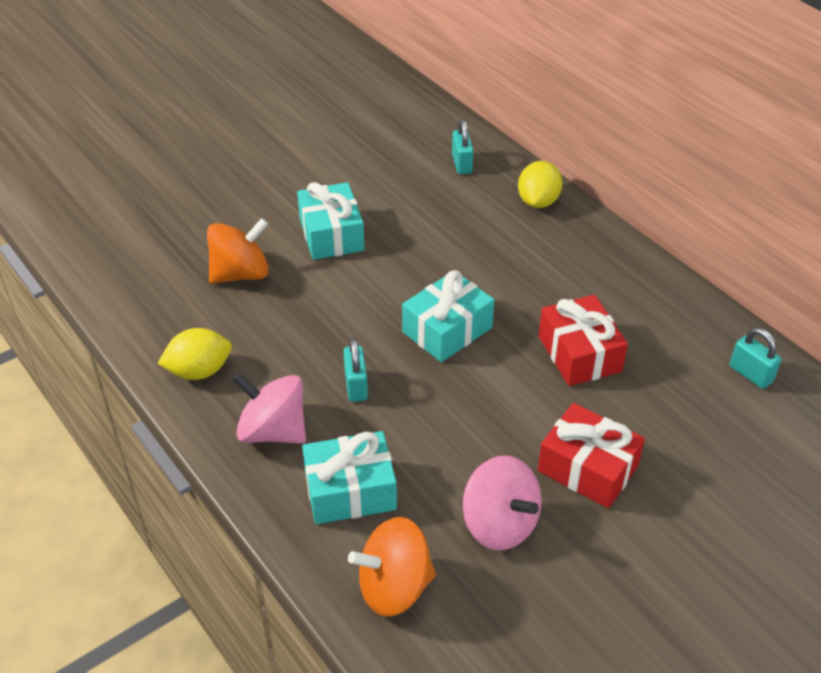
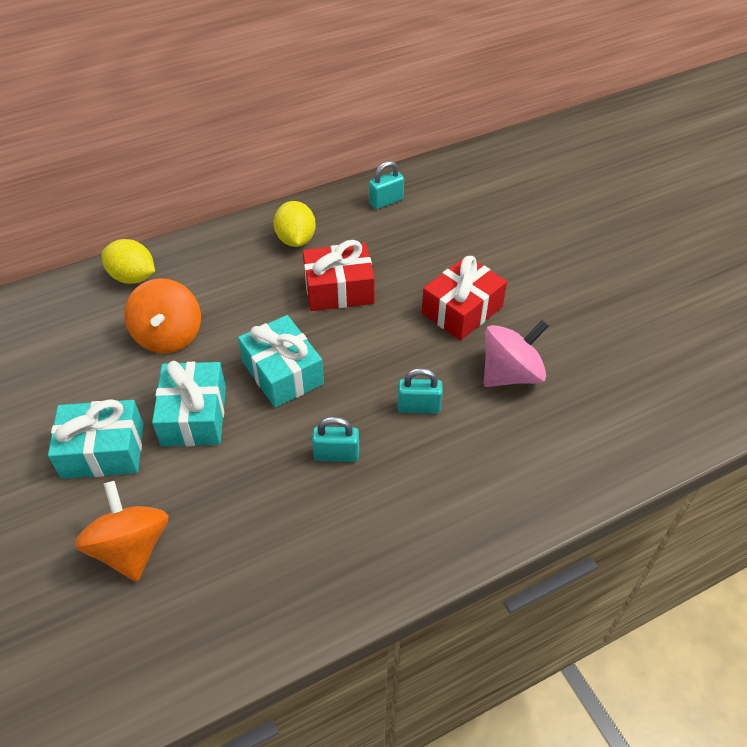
camera: 80 degrees left, 5 degrees up
(199, 371) = (277, 601): yellow lemon -> yellow lemon (296, 239)
(273, 431) = (380, 533): pink spinning top -> none
(350, 491) = (464, 474): turquoise gift -> turquoise gift (194, 416)
(394, 587) = (569, 454): orange spinning top -> orange spinning top (168, 336)
(461, 164) = (44, 322): turquoise padlock -> turquoise padlock (419, 407)

